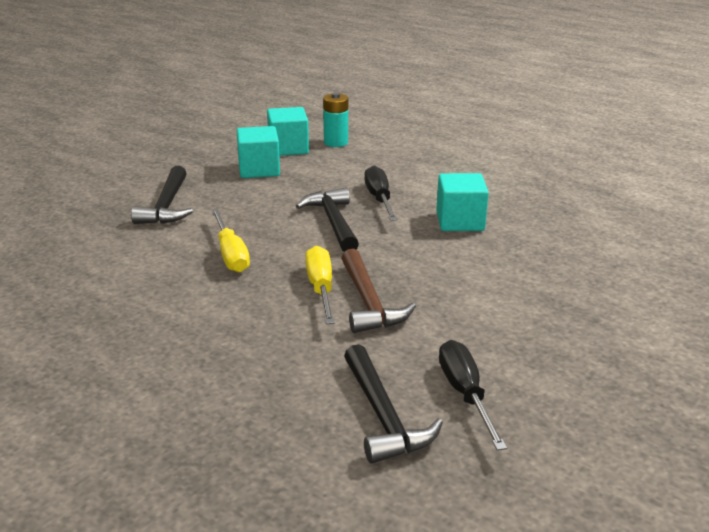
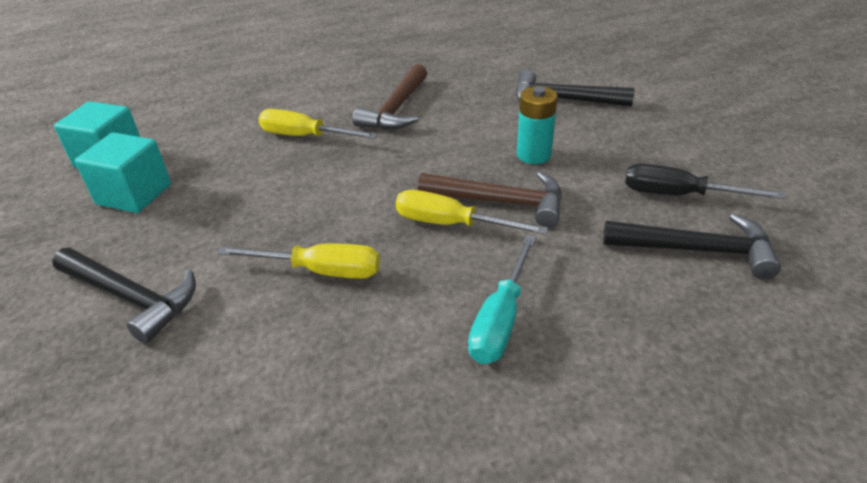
camera: 60 degrees left, 10 degrees up
(228, 335) = (501, 319): none -> turquoise screwdriver
(333, 222) = (322, 178): black hammer -> black hammer (562, 100)
(336, 142) = (144, 125): turquoise battery -> turquoise battery (533, 155)
(379, 199) = (305, 136): black screwdriver -> yellow screwdriver
(460, 221) = (396, 109): turquoise cube -> brown hammer

